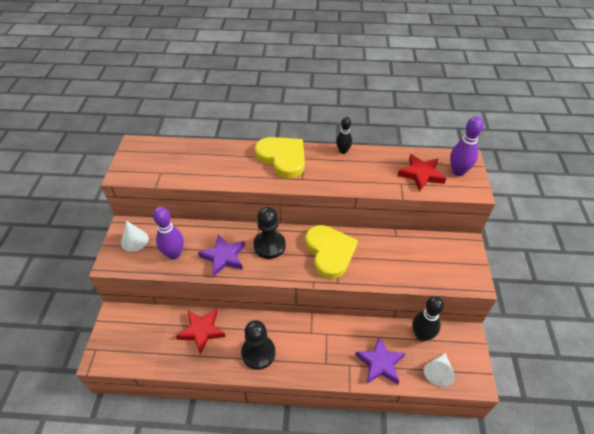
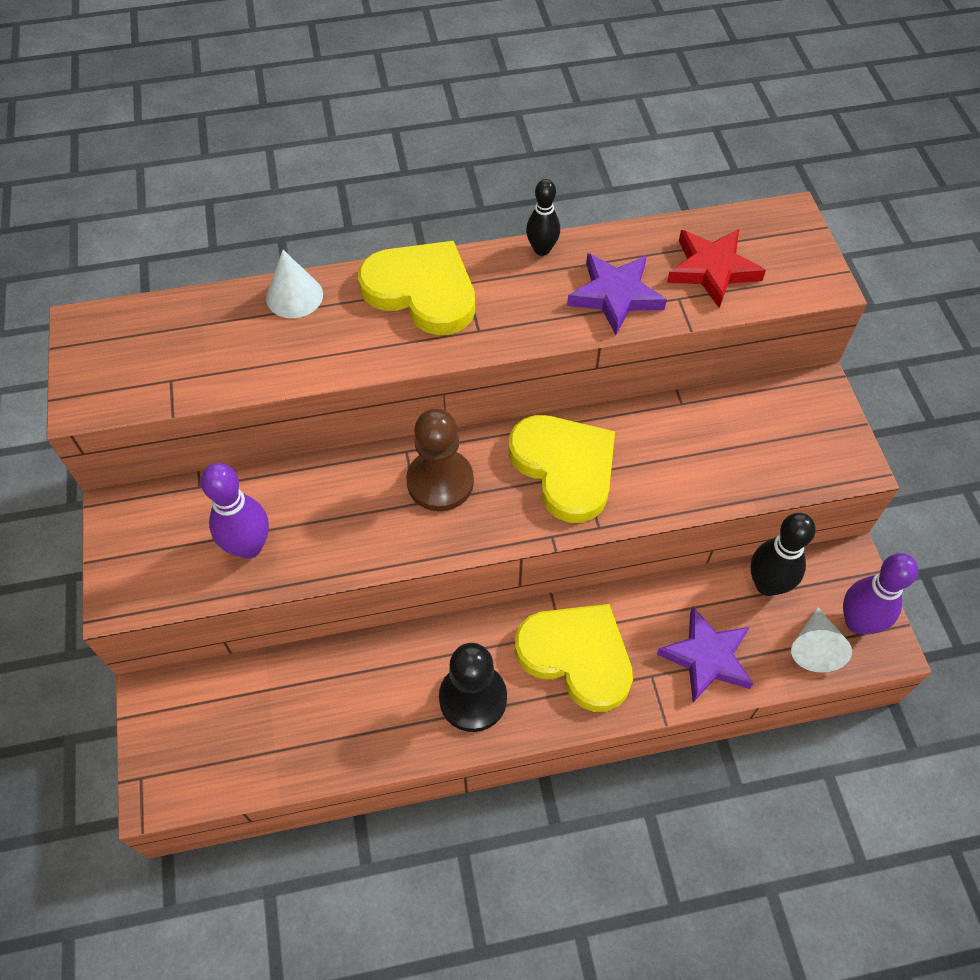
camera: 15 degrees left, 10 degrees up
(134, 240) = (152, 536): white cone -> white cone (294, 296)
(202, 331) = (346, 684): red star -> none
(224, 257) = (355, 528): purple star -> purple star (615, 295)
(269, 245) = (440, 482): black pawn -> brown pawn
(315, 346) = (577, 656): none -> yellow heart
(458, 171) = (781, 249): purple bowling pin -> purple bowling pin (858, 622)

